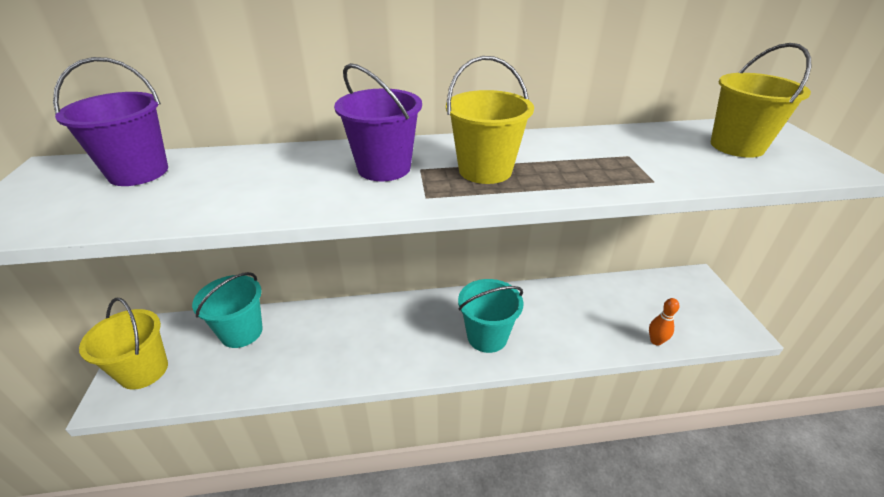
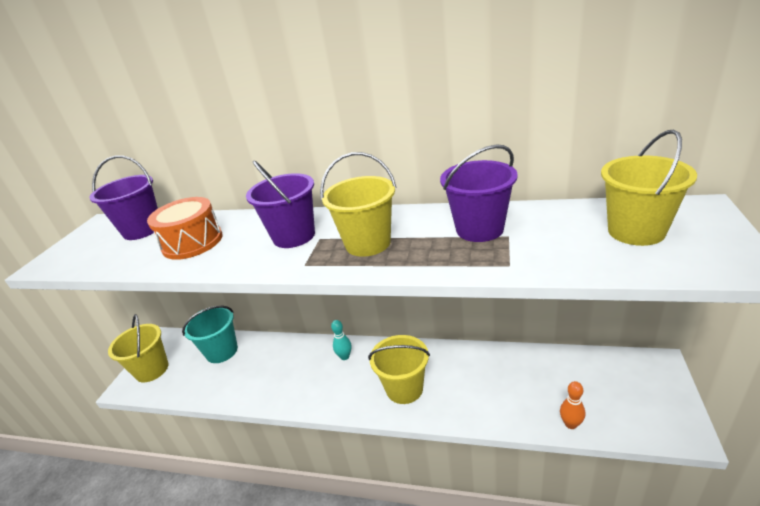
camera: 25 degrees right, 5 degrees down
(238, 183) = (192, 242): none -> orange drum
(405, 314) = (345, 356): none -> turquoise bowling pin
(487, 336) = (404, 388): turquoise bucket -> yellow bucket
(595, 151) = (479, 229): none -> purple bucket

